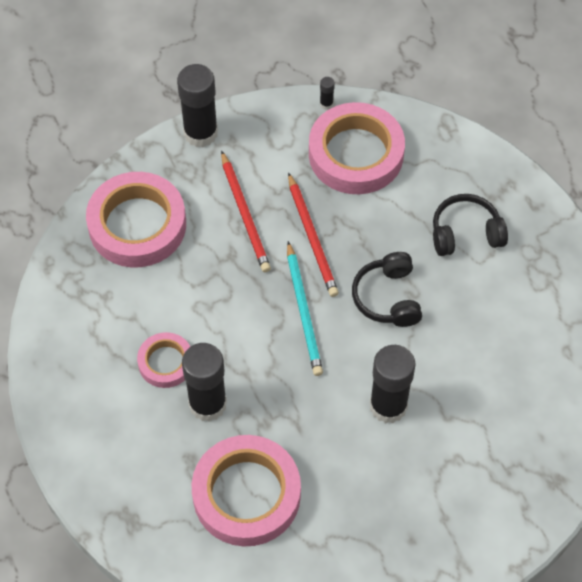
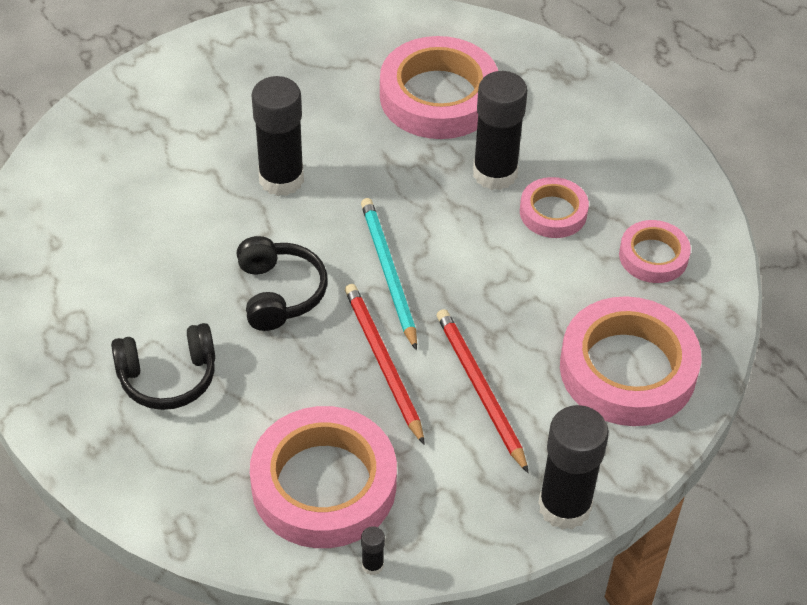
camera: 175 degrees right, 10 degrees down
(94, 317) = (653, 256): none -> pink tape

